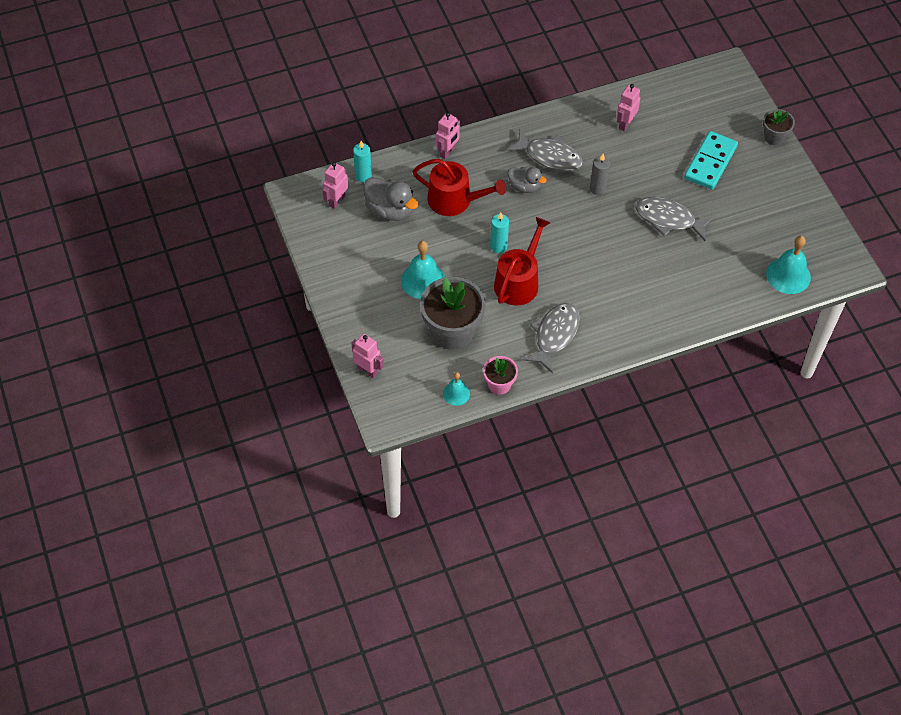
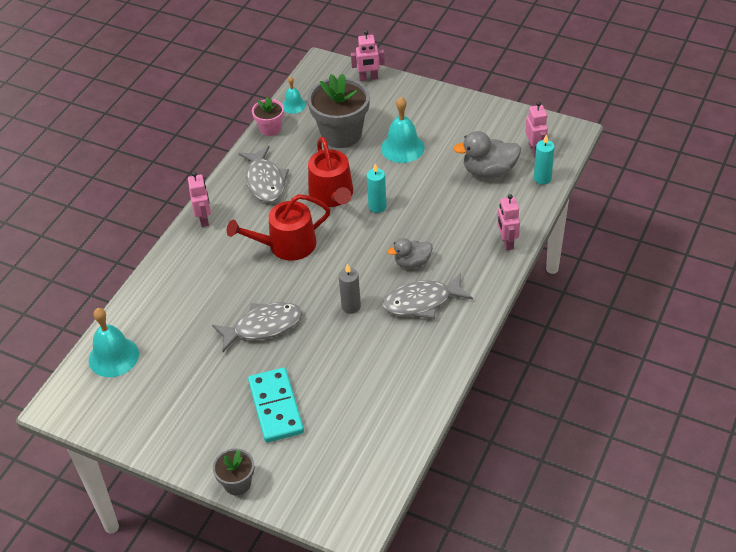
camera: 140 degrees right, 10 degrees down
(455, 200) = (451, 213): red watering can -> red watering can (286, 245)
(625, 124) = (392, 383): pink robot -> pink robot (204, 219)

